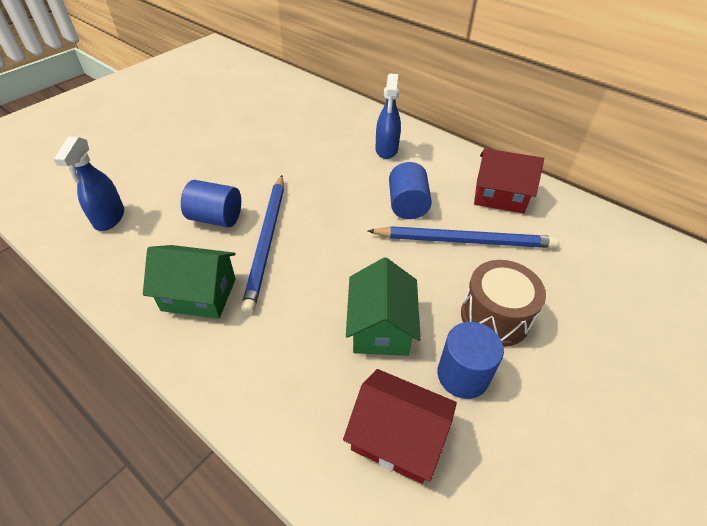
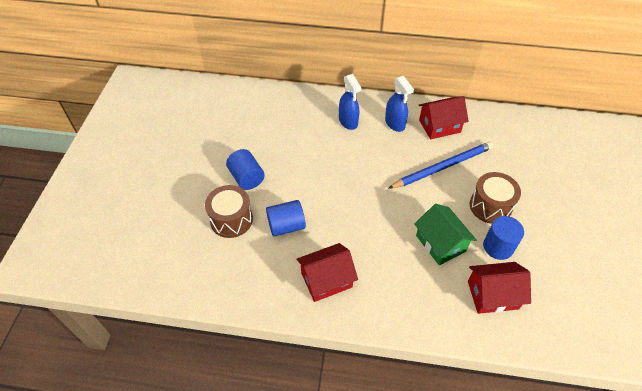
camera: 30 degrees left, 5 degrees up
(109, 218) = (214, 263): blue spray bottle -> blue spray bottle (395, 123)
(169, 187) = (231, 219): none -> brown drum
(199, 294) = (326, 280): green house -> red house
(267, 241) = (333, 225): blue pencil -> none
(407, 205) = (393, 158): blue cylinder -> blue cylinder (246, 178)

